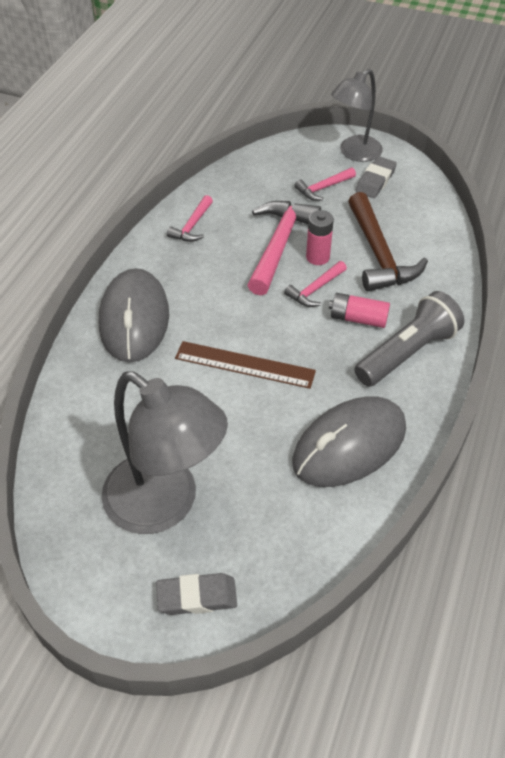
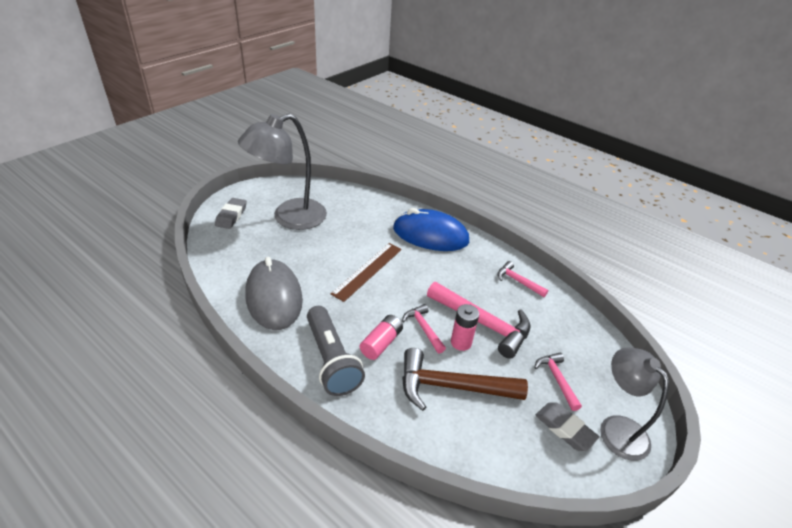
camera: 105 degrees right, 10 degrees down
(134, 319) = (430, 235): grey mouse -> blue mouse

